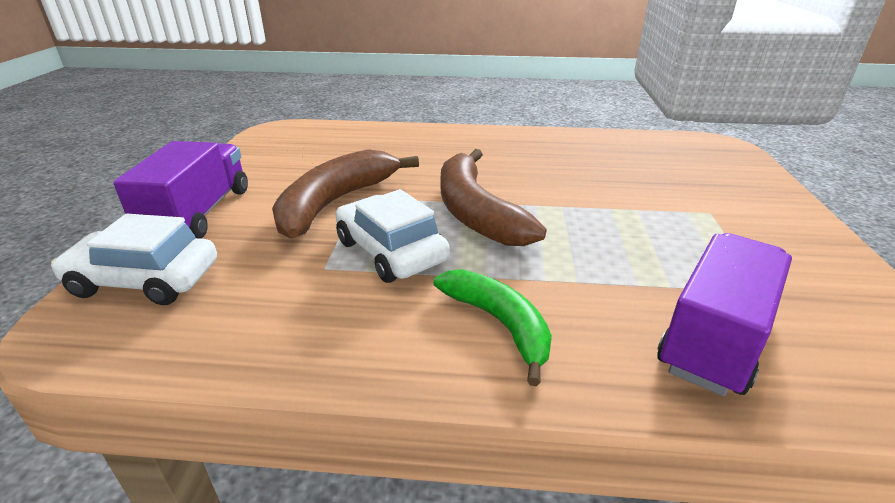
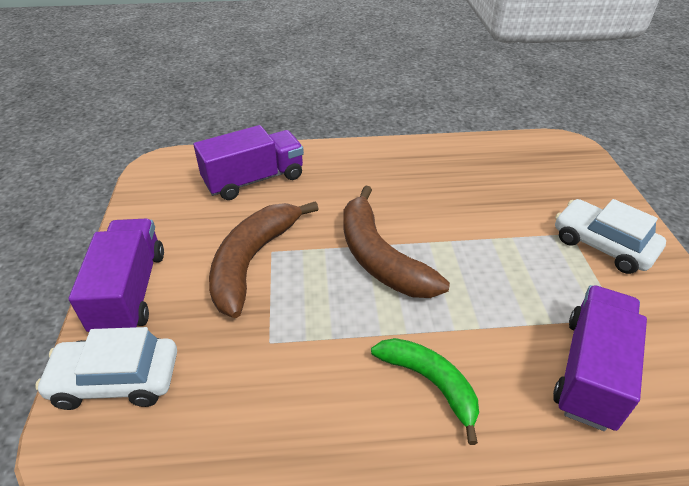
camera: 10 degrees left, 10 degrees up
(365, 146) = (254, 180): none -> purple truck
(391, 251) = (321, 315): white car -> white car (602, 245)

